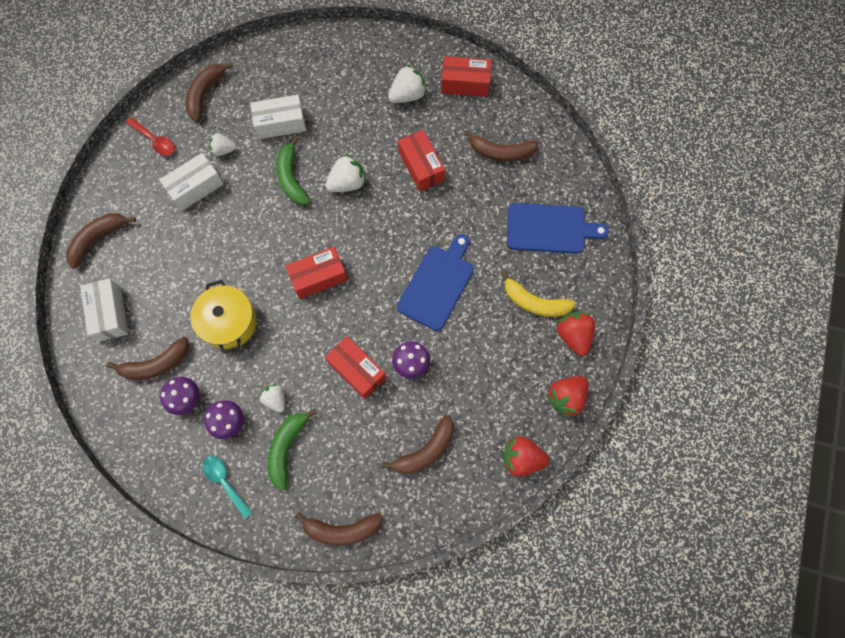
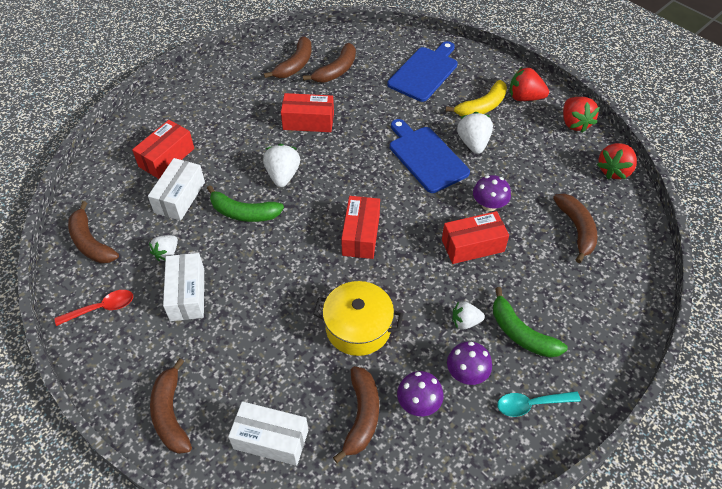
camera: 60 degrees left, 20 degrees down
(342, 529) = (625, 323): brown banana -> brown banana (295, 65)
(407, 95) = (233, 101): white strawberry -> white strawberry (473, 143)
(465, 84) = (256, 64): red box -> red box (166, 157)

